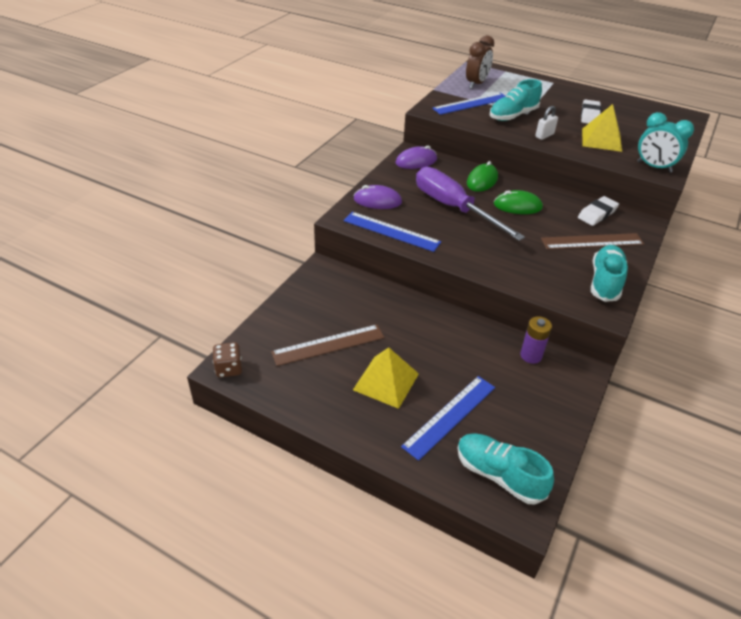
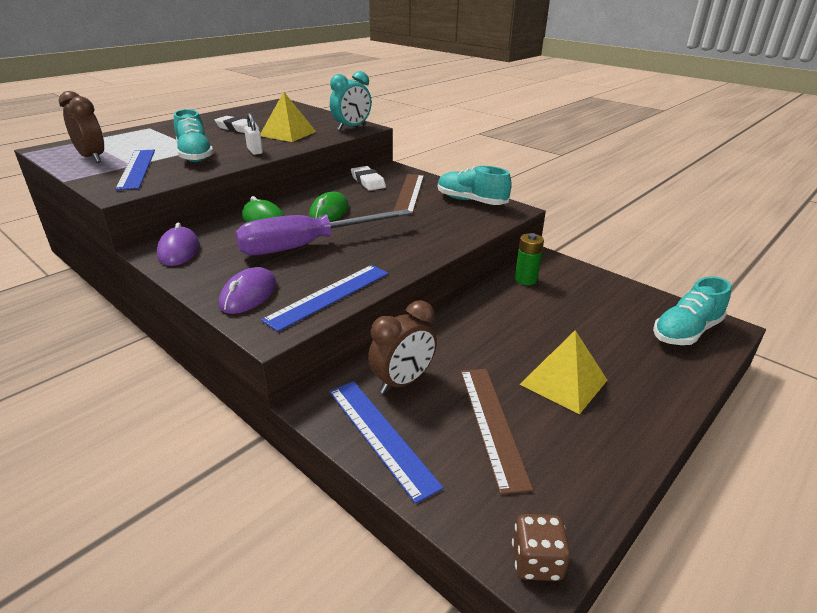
camera: 75 degrees left, 10 degrees down
(356, 299) = (402, 382): none -> brown clock
(450, 416) = (614, 345): blue ruler -> blue ruler (381, 436)
(531, 355) = (525, 279): purple battery -> green battery

